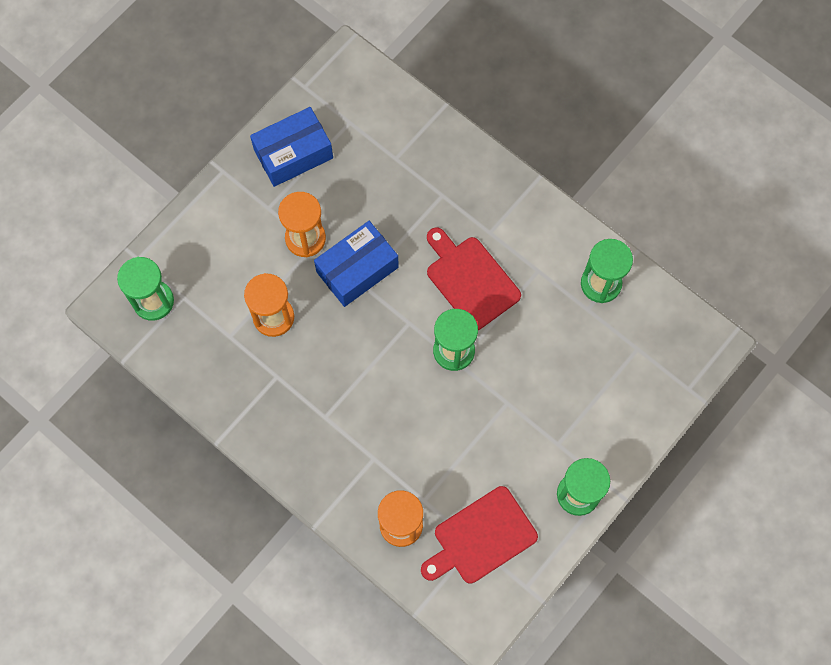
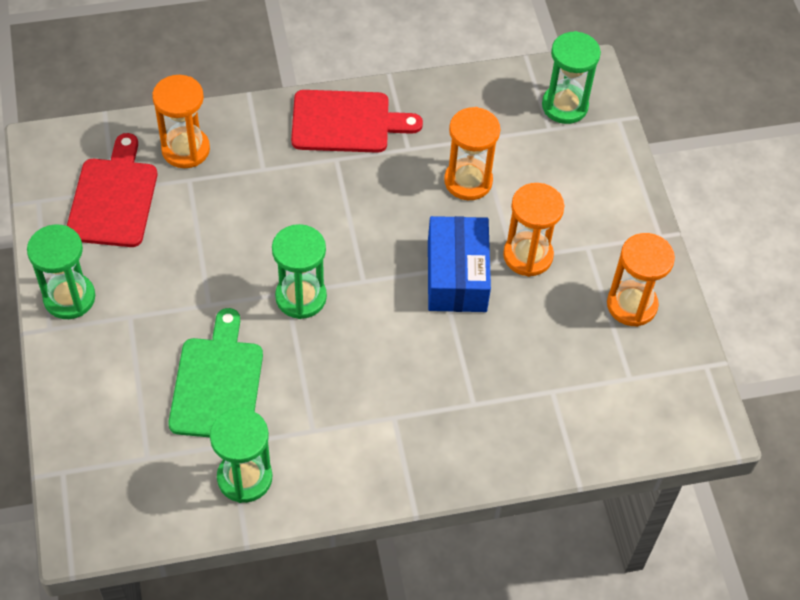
camera: 125 degrees right, 15 degrees down
(293, 154) = (631, 305): blue box -> orange hourglass
(470, 280) = (359, 362): red cutting board -> red cutting board (346, 122)
(556, 350) = (217, 383): none -> green cutting board

